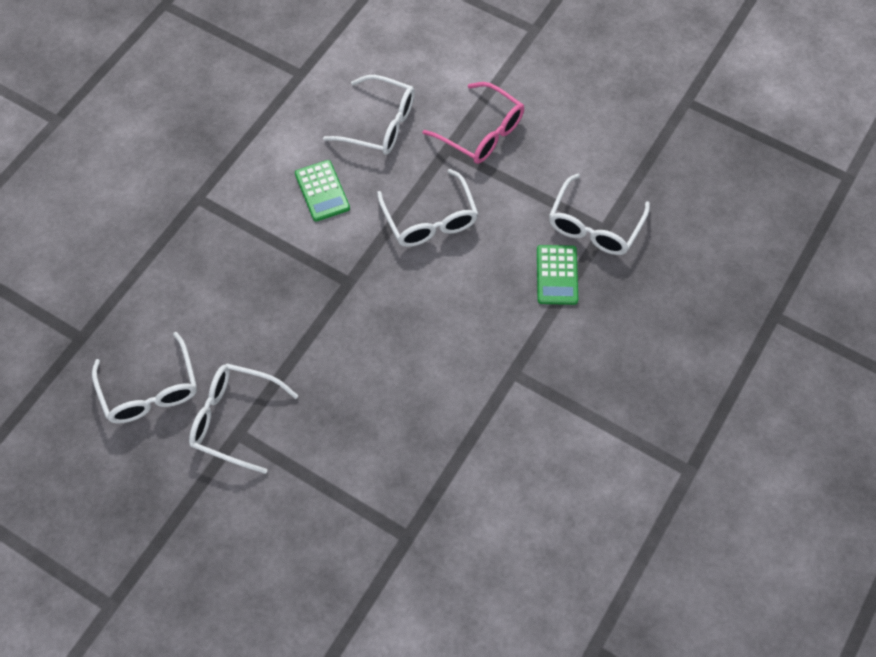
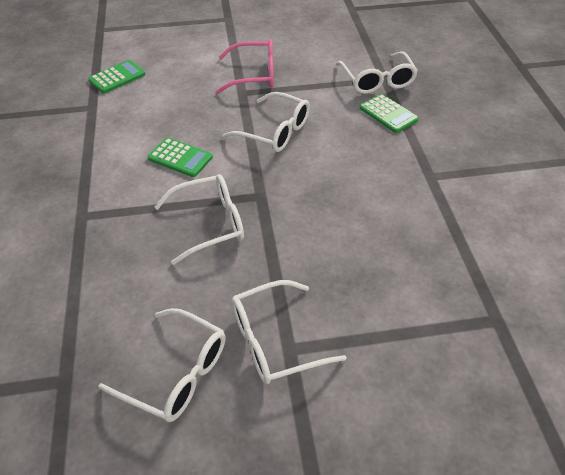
camera: 40 degrees left, 15 degrees down
(353, 48) = (117, 77): none -> green calculator
(380, 124) = (181, 104): white glasses -> white glasses (210, 223)

